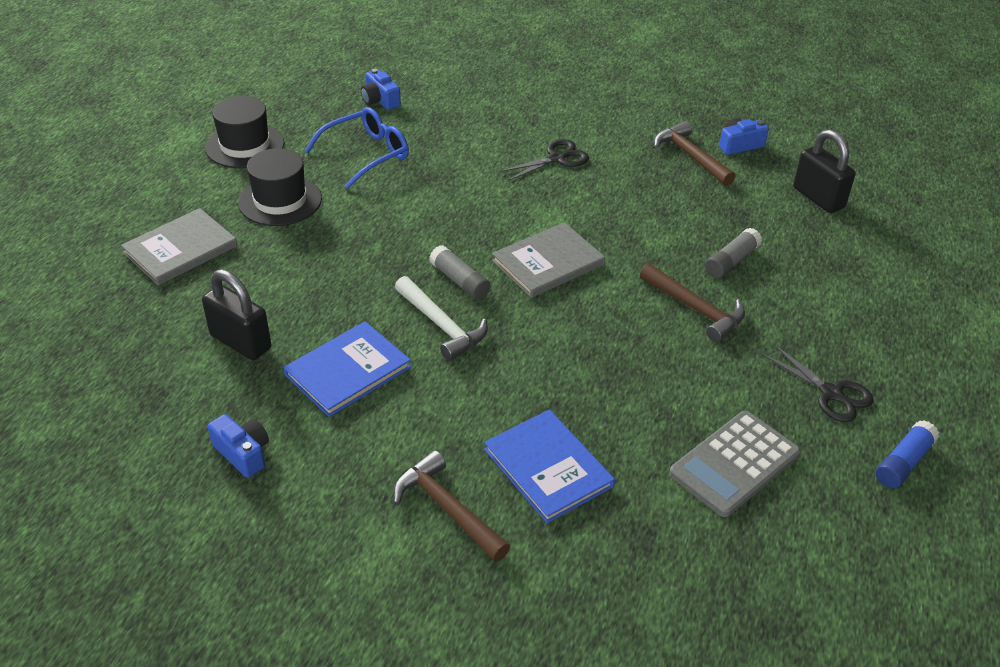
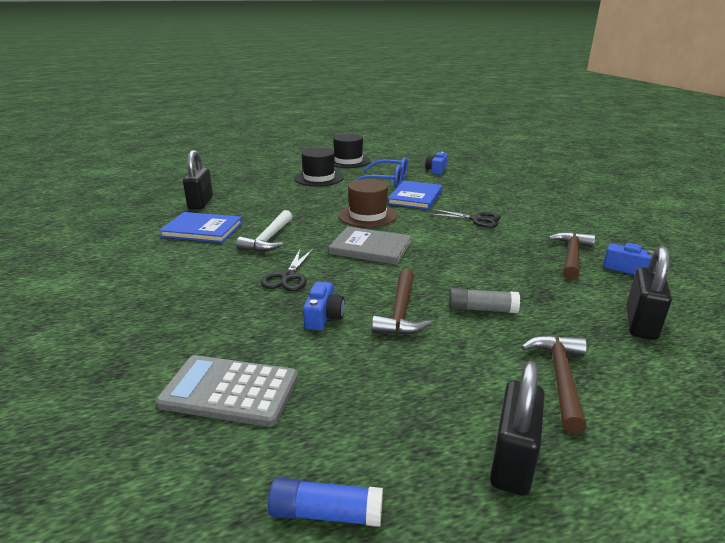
camera: 55 degrees right, 15 degrees down
(180, 249) = (254, 174): grey book -> none
(243, 453) = (116, 228): blue camera -> blue camera (323, 317)
(447, 509) = (101, 291): brown hammer -> brown hammer (560, 378)
(459, 223) = (367, 215): none -> brown hat
(460, 281) = (315, 231): grey glue stick -> none
(548, 468) = (163, 310): blue book -> blue book (415, 197)
(832, 394) = (381, 420): black scissors -> black scissors (288, 277)
(912, 355) = (512, 461): none -> black padlock

